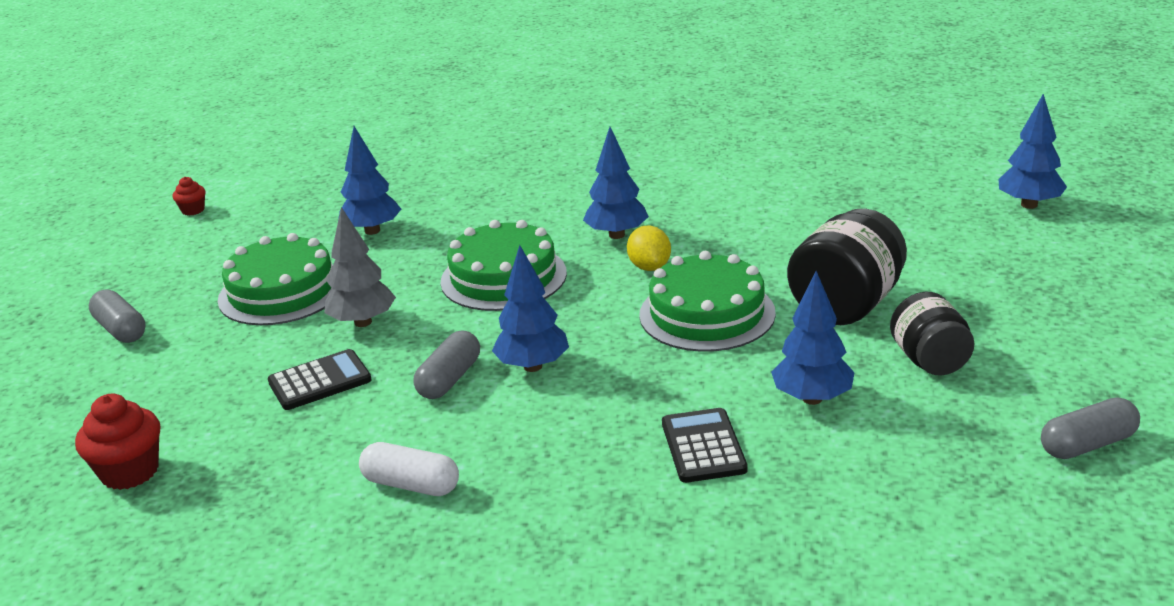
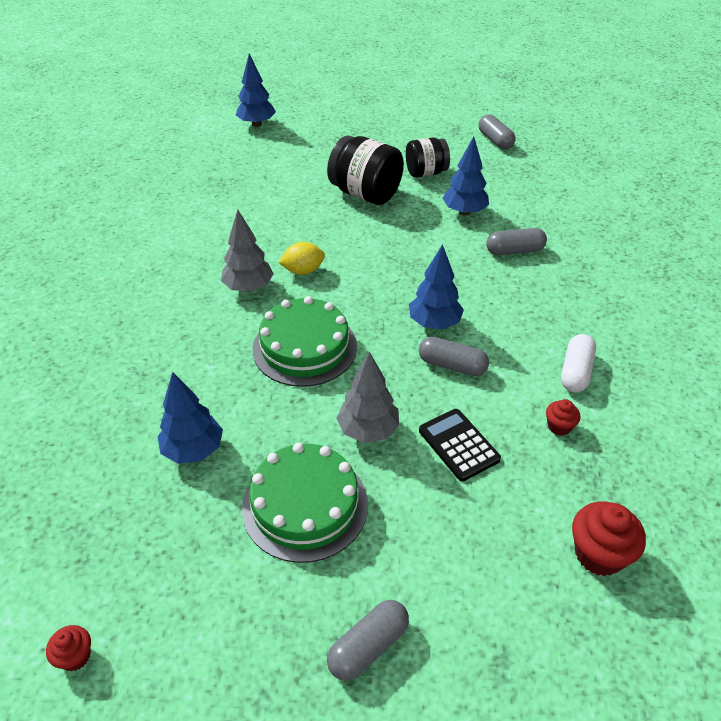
camera: 95 degrees left, 15 degrees up
(319, 460) = (559, 426): none -> red cupcake
(616, 235) = (248, 287): blue tree -> grey tree
(703, 446) = (514, 250): black calculator -> grey capsule
(707, 314) = (370, 246): green cake -> none

